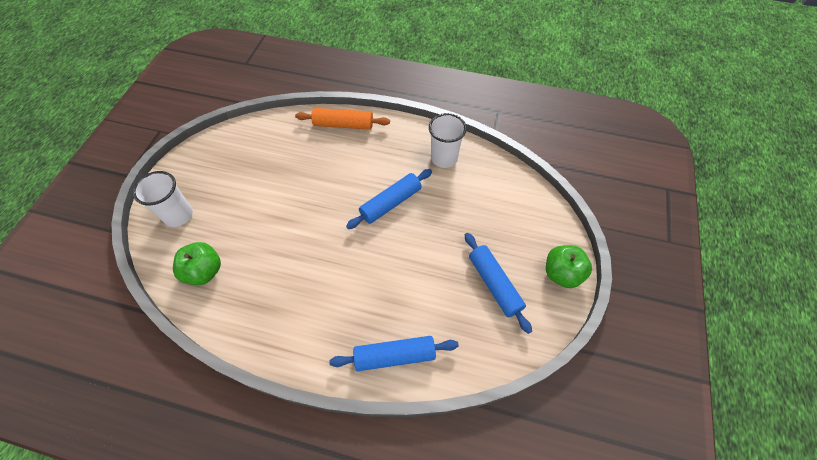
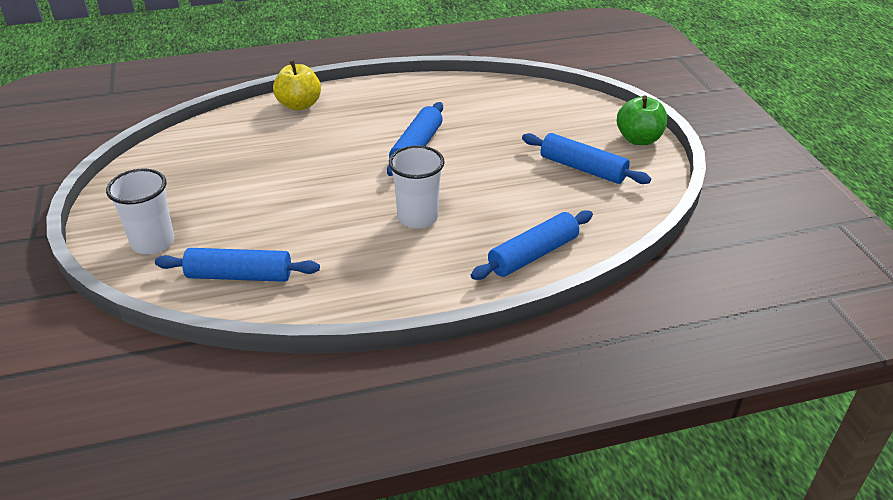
camera: 30 degrees left, 20 degrees down
(204, 271) = (239, 275): green apple -> blue rolling pin
(343, 125) = (299, 105): orange rolling pin -> yellow apple
(444, 158) = (442, 97): white cup -> white cup (417, 217)

